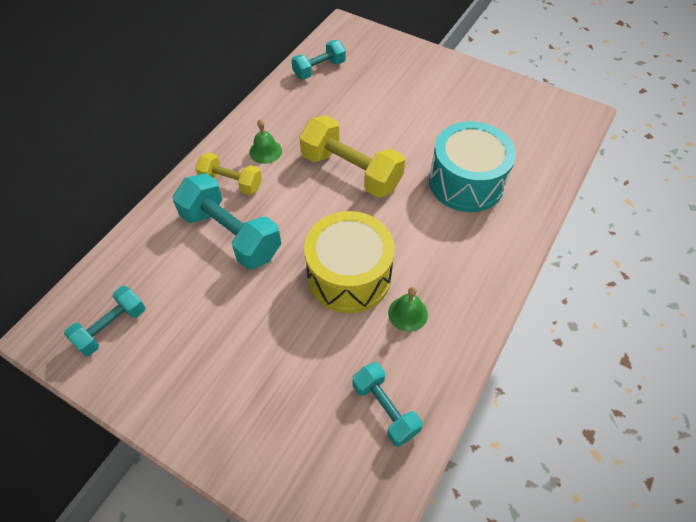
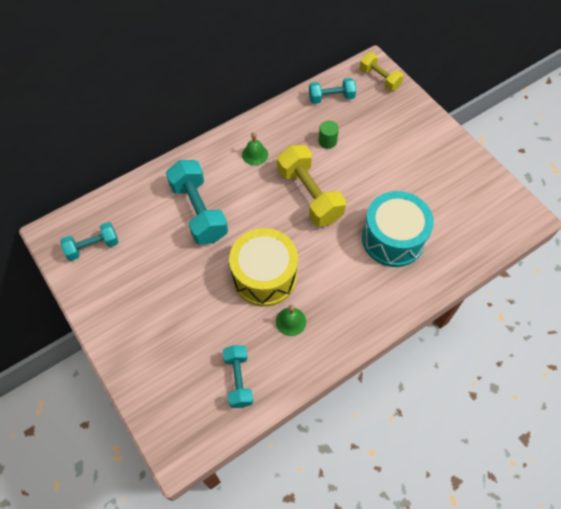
camera: 25 degrees right, 5 degrees up
(231, 182) = (218, 171): yellow dumbbell -> yellow dumbbell (379, 79)
(339, 112) = (327, 141): none -> green cylinder

